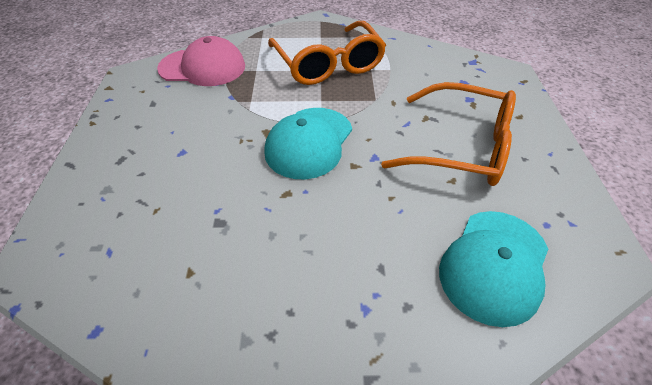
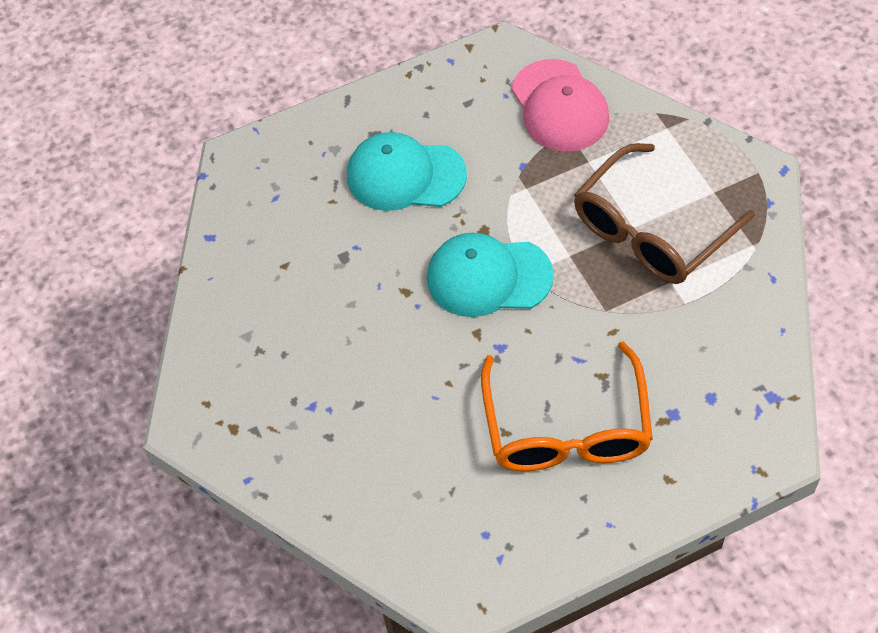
camera: 70 degrees right, 10 degrees up
(328, 64) = (651, 230): orange glasses -> brown glasses
(494, 265) = (406, 495): turquoise cap -> turquoise cap (405, 175)

